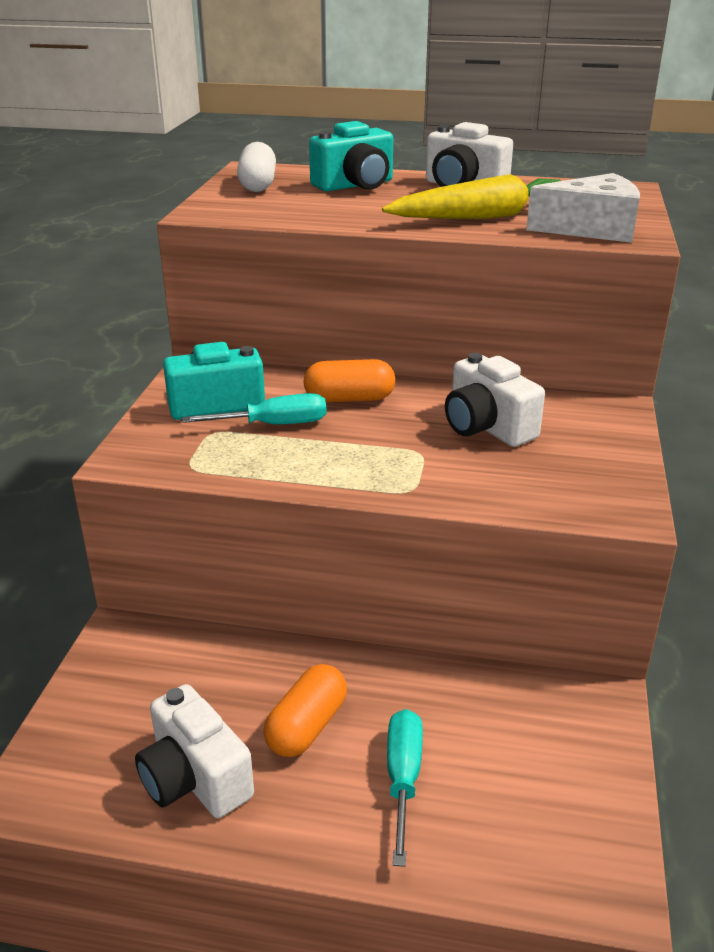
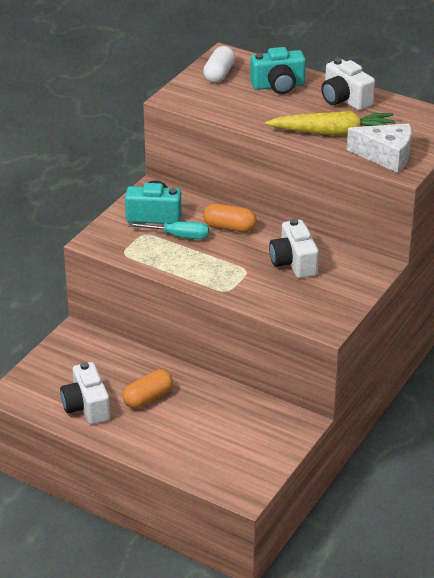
camera: 20 degrees right, 5 degrees up
(403, 778) = (181, 431): turquoise screwdriver -> none

